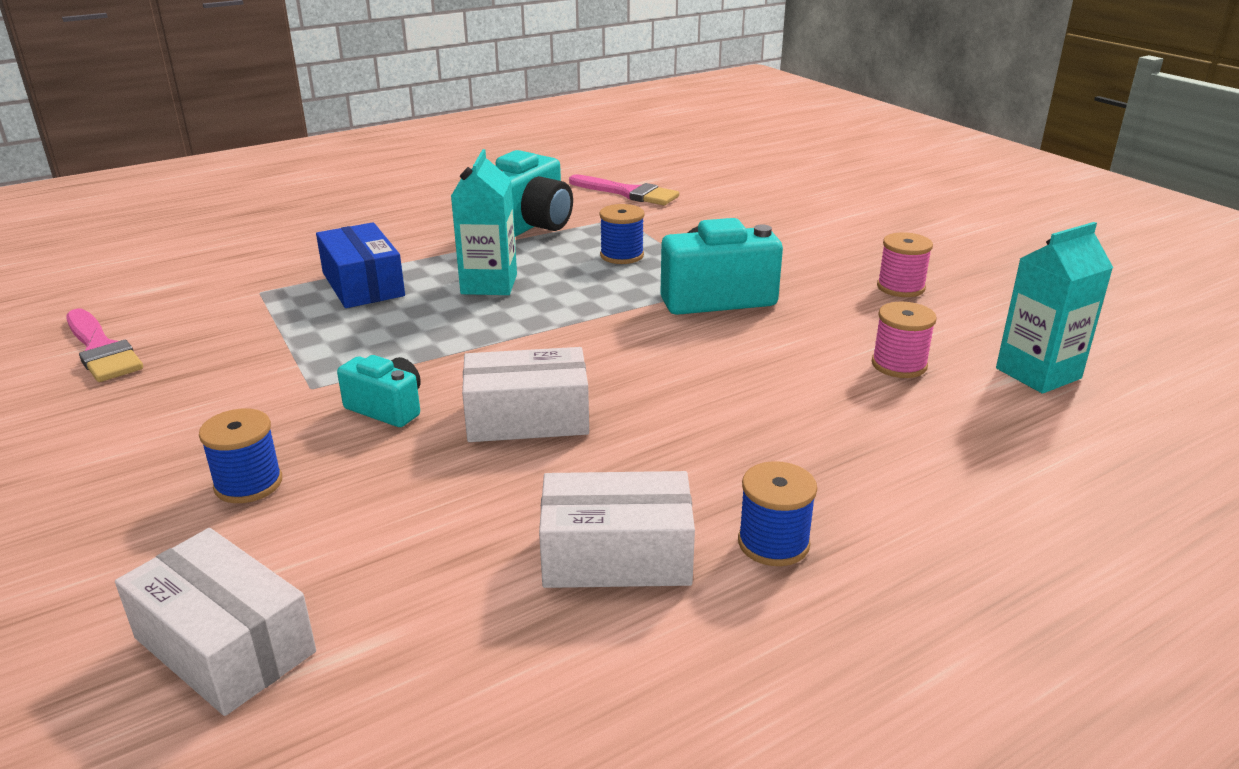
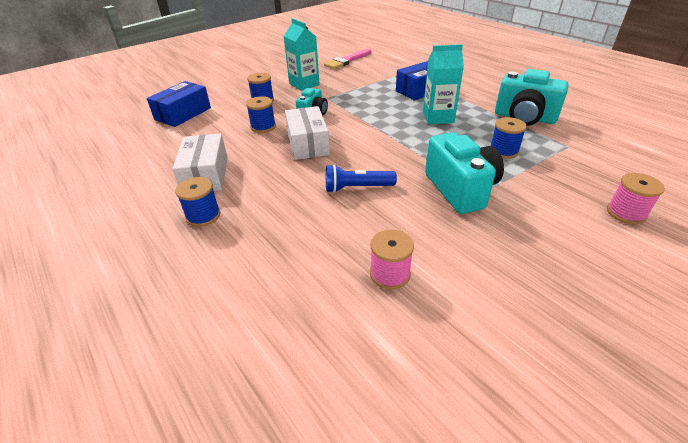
camera: 85 degrees right, 10 degrees up
(224, 645) = (183, 114): white box -> blue box
(414, 478) = (263, 127): none -> blue spool
(628, 193) = (618, 144): pink brush -> none
(699, 374) = (357, 188): none -> blue flashlight
(900, 287) = (534, 286): pink spool -> pink spool (626, 213)
(1038, 373) = (397, 365): turquoise carton -> turquoise carton (304, 84)

